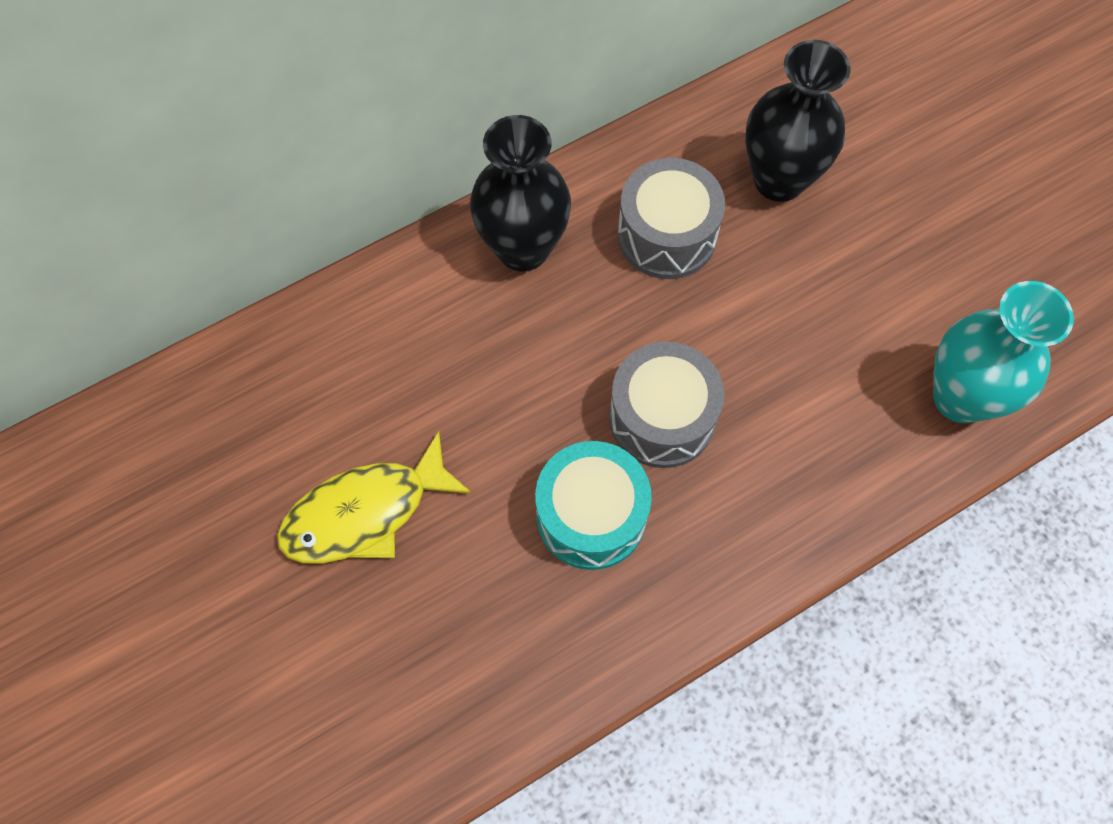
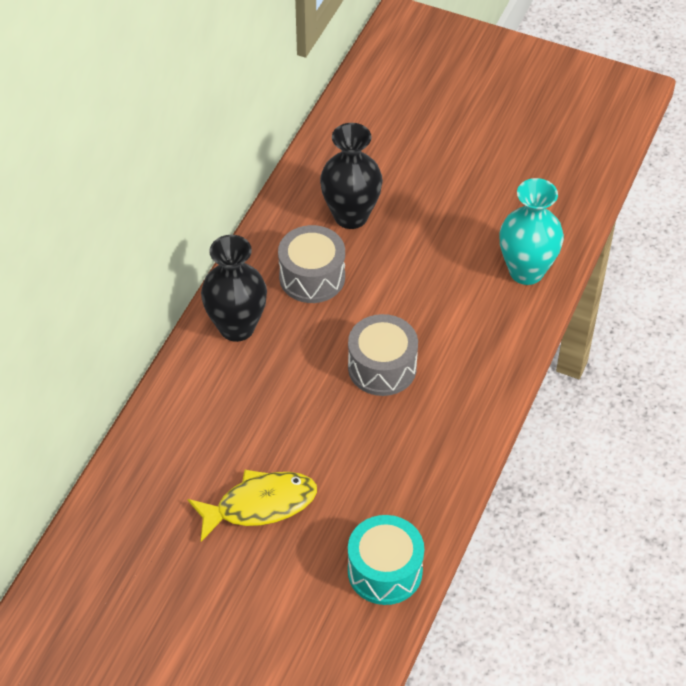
camera: 35 degrees left, 15 degrees down
(365, 512) = (259, 505): yellow fish -> yellow fish turned 135 degrees counterclockwise
(591, 516) = (383, 435): turquoise drum -> turquoise drum (385, 571)

